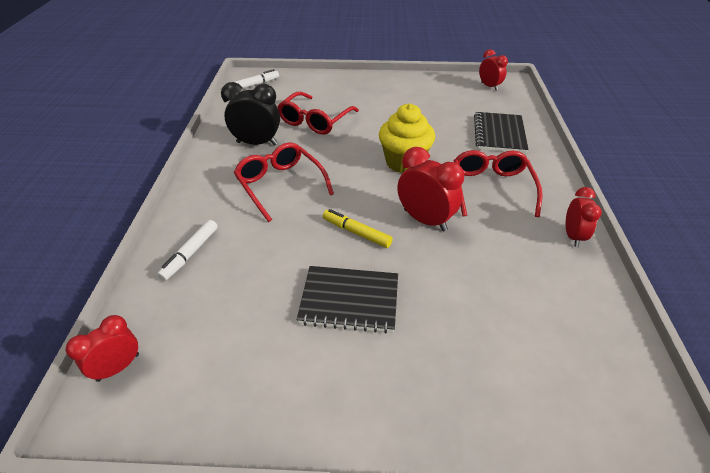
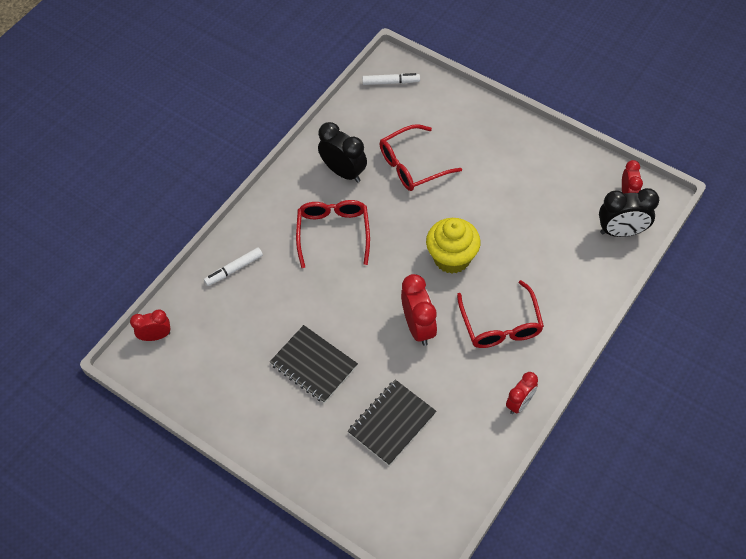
camera: 35 degrees right, 15 degrees up
(356, 232) = (358, 311): yellow marker -> none
(491, 188) = (500, 324): red glasses -> red glasses turned 135 degrees clockwise
(499, 134) = (570, 267): black notebook -> black notebook (392, 423)
(508, 104) = (621, 231): none -> black clock

